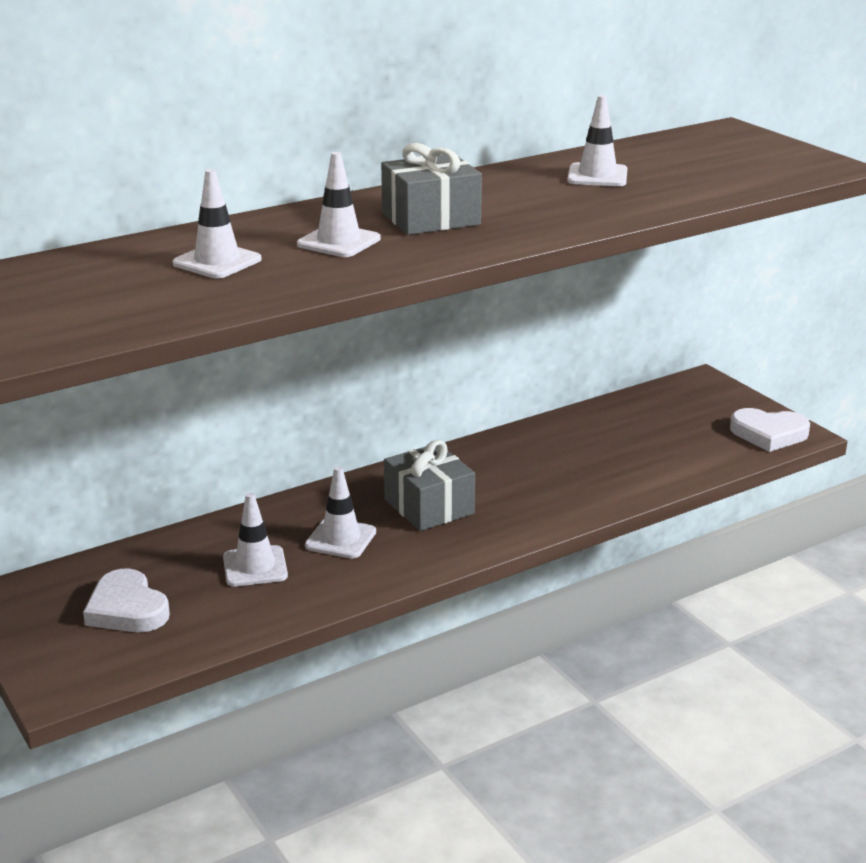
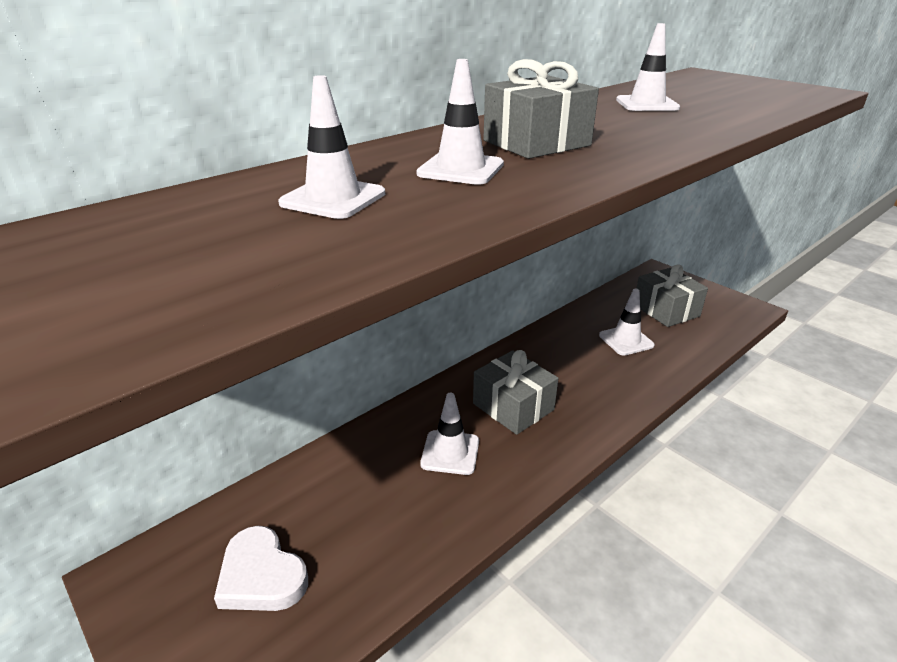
camera: 10 degrees left, 5 degrees up
(255, 567) = (380, 498): white traffic cone -> white traffic cone (626, 340)
(679, 427) = (666, 310): none -> grey gift
(769, 434) = (732, 310): white heart -> none

